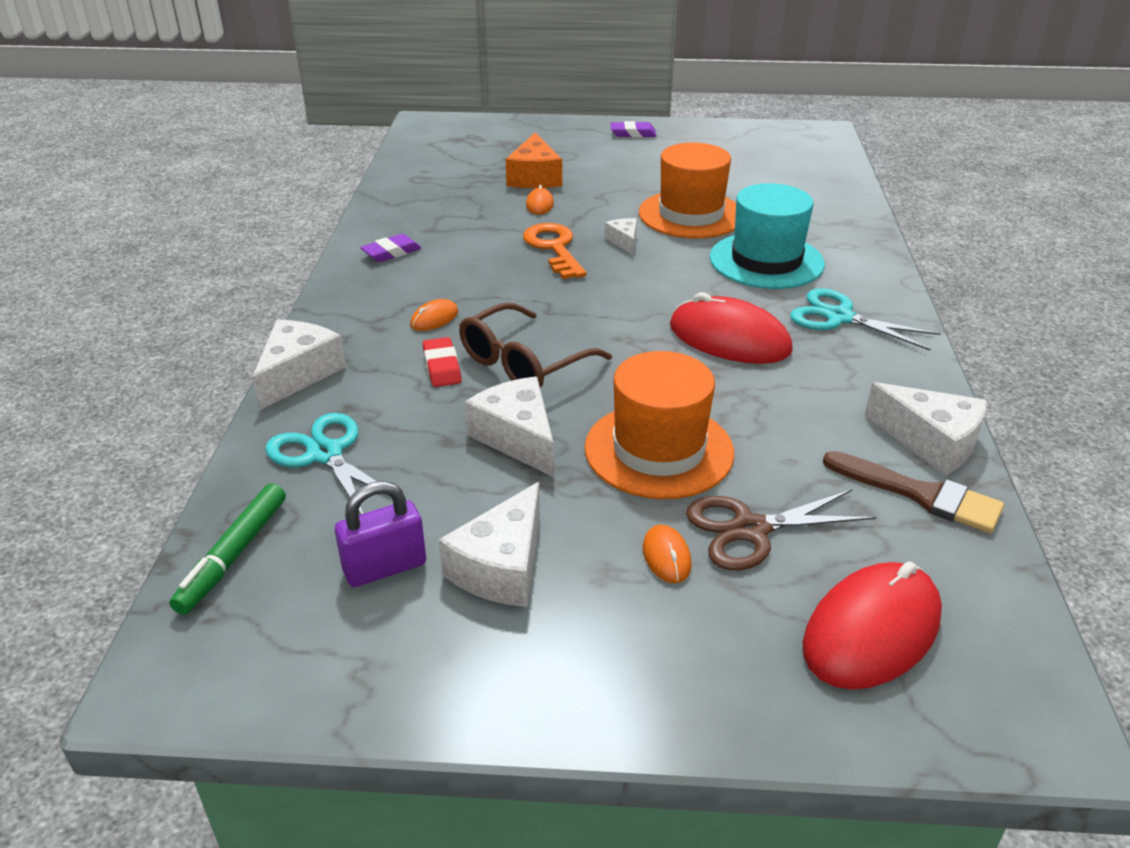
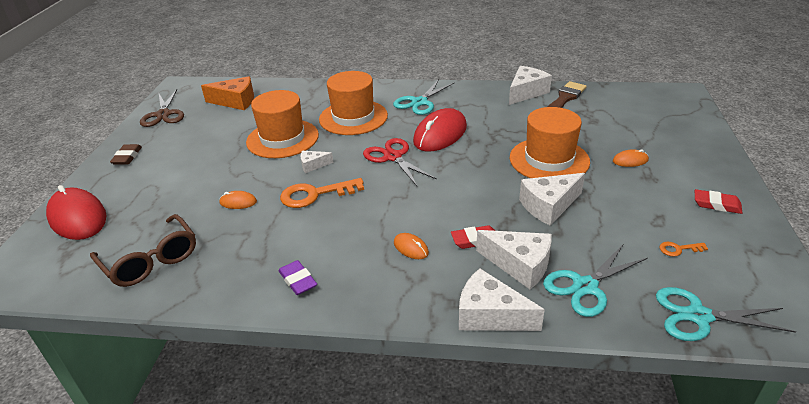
camera: 85 degrees left, 0 degrees up
(233, 555) = (698, 316): green marker -> turquoise scissors
(385, 567) = (678, 249): purple padlock -> orange key
(502, 567) = (659, 208): white cheese -> white cheese (520, 265)
(508, 654) = (716, 204): none -> red eraser
(524, 362) = (468, 205): brown glasses -> brown glasses (151, 260)
(535, 177) = (184, 205): orange cheese -> orange cheese (236, 101)
(633, 133) = (127, 157): purple eraser -> brown eraser
(651, 298) = (393, 157): none -> red scissors
(750, 530) = (602, 138): brown scissors -> brown scissors (163, 114)
(766, 261) = (353, 117): turquoise hat -> orange hat
(872, 631) = (653, 117): red mouse -> red mouse (78, 217)

